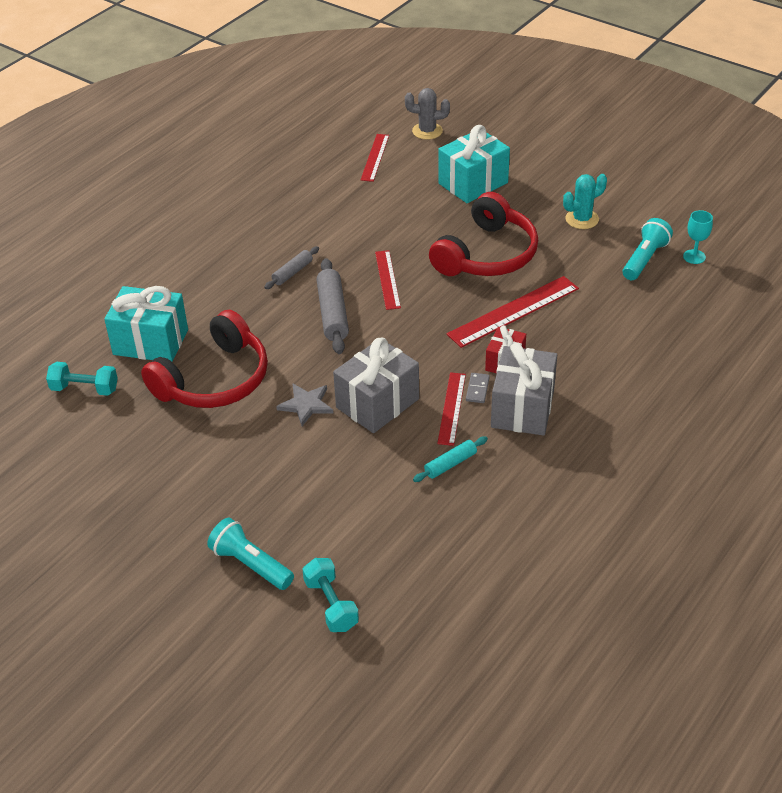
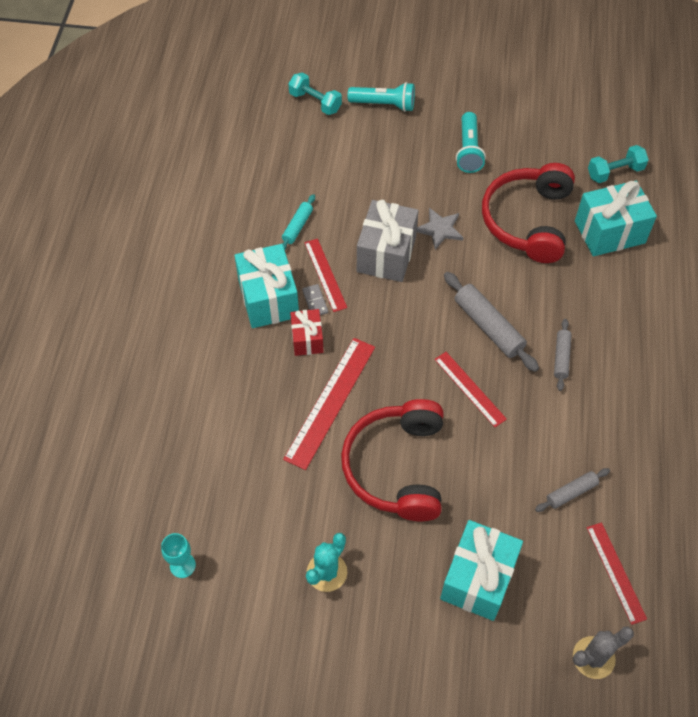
camera: 150 degrees right, 15 degrees up
(366, 200) = (571, 492): none -> grey rolling pin
(522, 408) = (268, 299): grey gift -> turquoise gift
(644, 259) = (233, 536): turquoise flashlight -> turquoise flashlight (468, 150)

